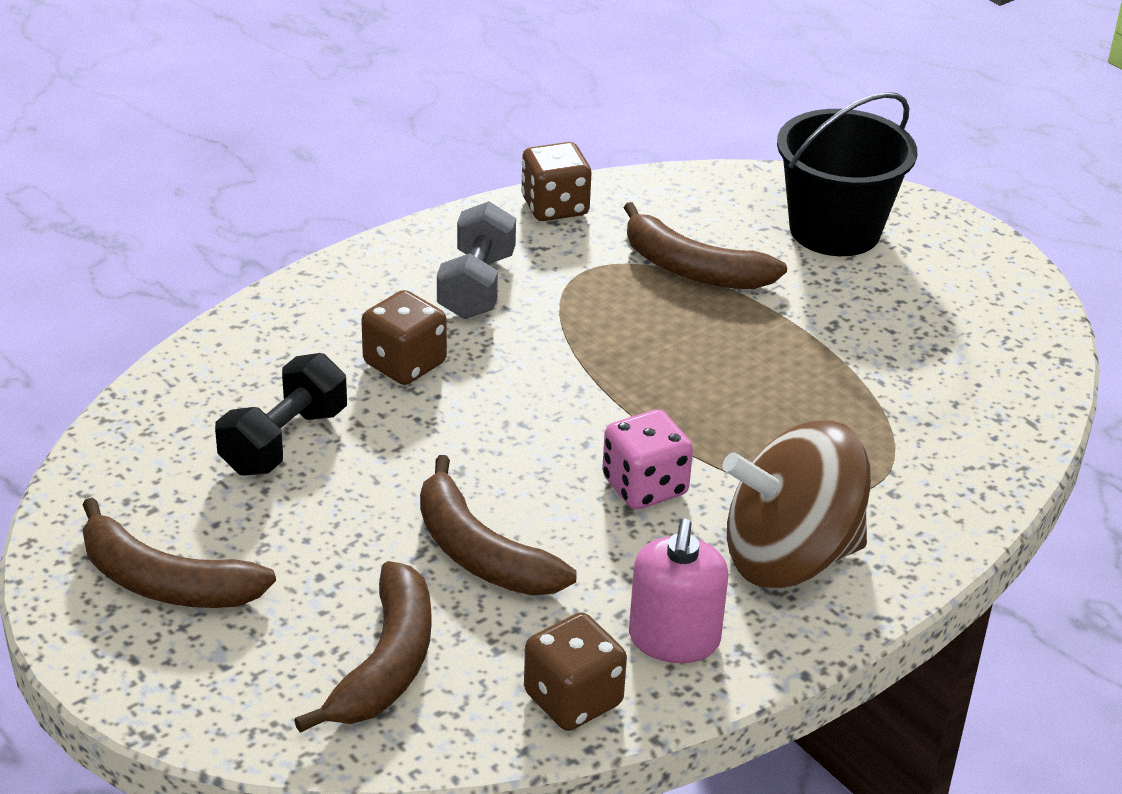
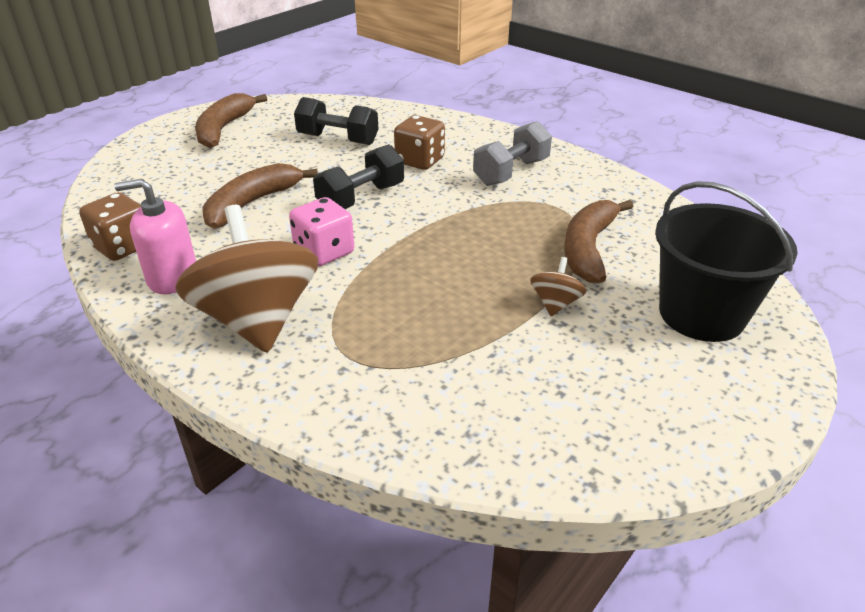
camera: 80 degrees right, 0 degrees up
(387, 663) = (161, 188): brown banana -> none
(477, 286) = (511, 172): grey dumbbell -> grey dumbbell turned 45 degrees counterclockwise
(503, 437) = (361, 198): none -> black dumbbell
(555, 207) = (622, 187): brown dice -> none
(799, 319) = (555, 303): none -> brown spinning top

